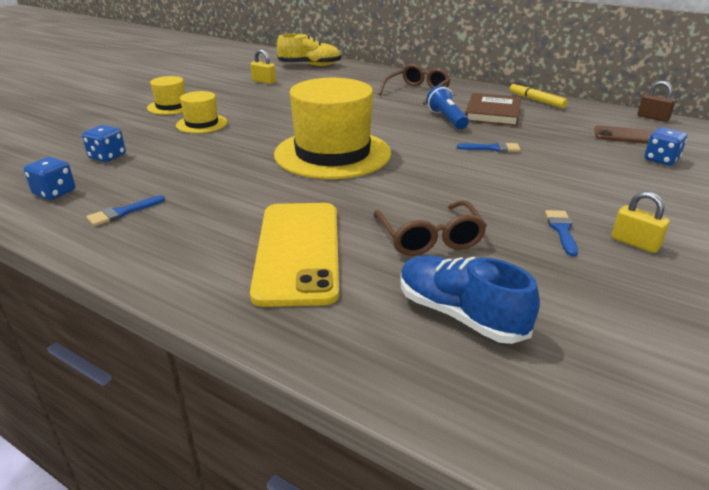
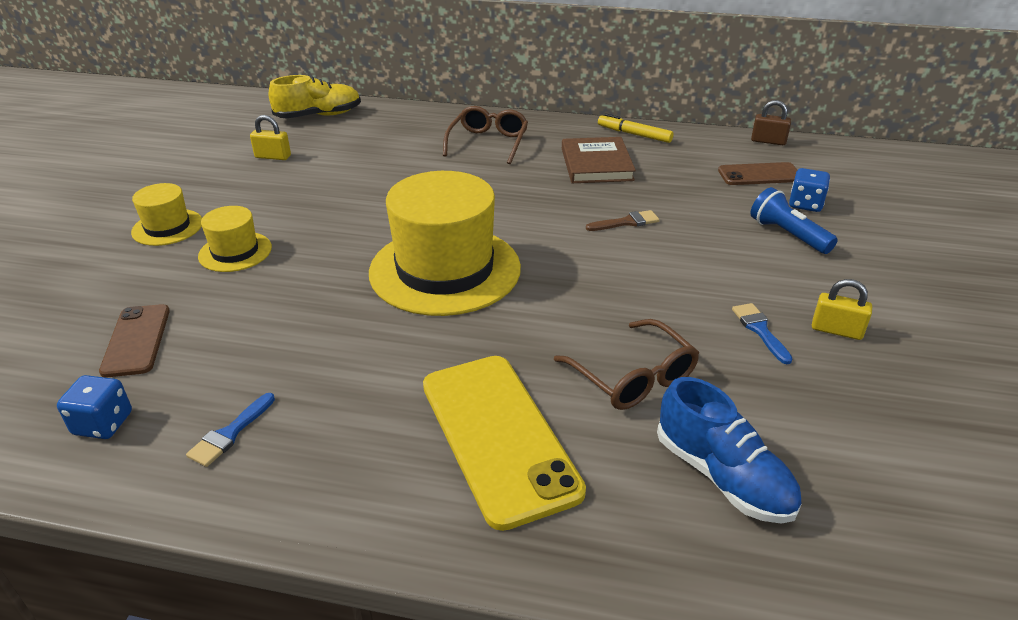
camera: 20 degrees left, 5 degrees up
(107, 157) = (136, 340): blue dice -> brown phone
(447, 119) = (549, 184): blue flashlight -> blue flashlight (787, 235)
(460, 315) = (722, 476): blue shoe -> blue shoe turned 150 degrees counterclockwise
(492, 148) = (626, 222): blue brush -> brown brush

